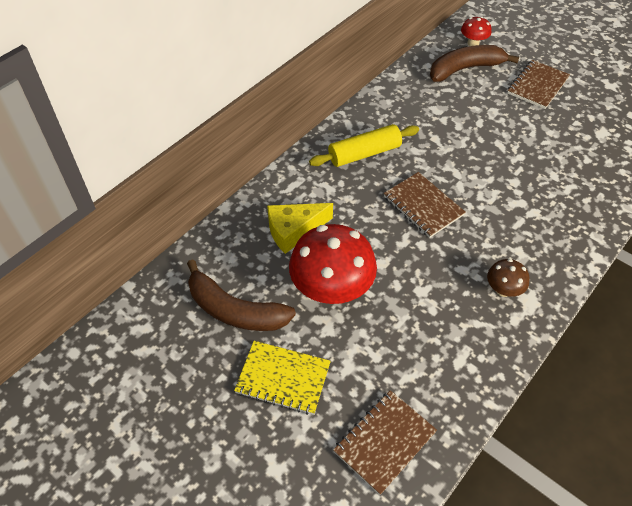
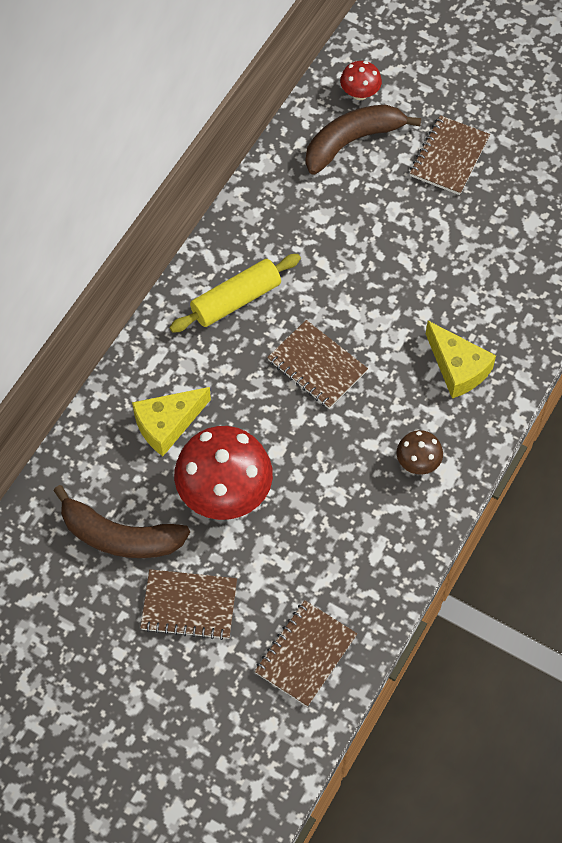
camera: 10 degrees left, 10 degrees up
(283, 378) = (189, 605): yellow notebook -> brown notebook
(540, 223) = (457, 368): none -> yellow cheese

